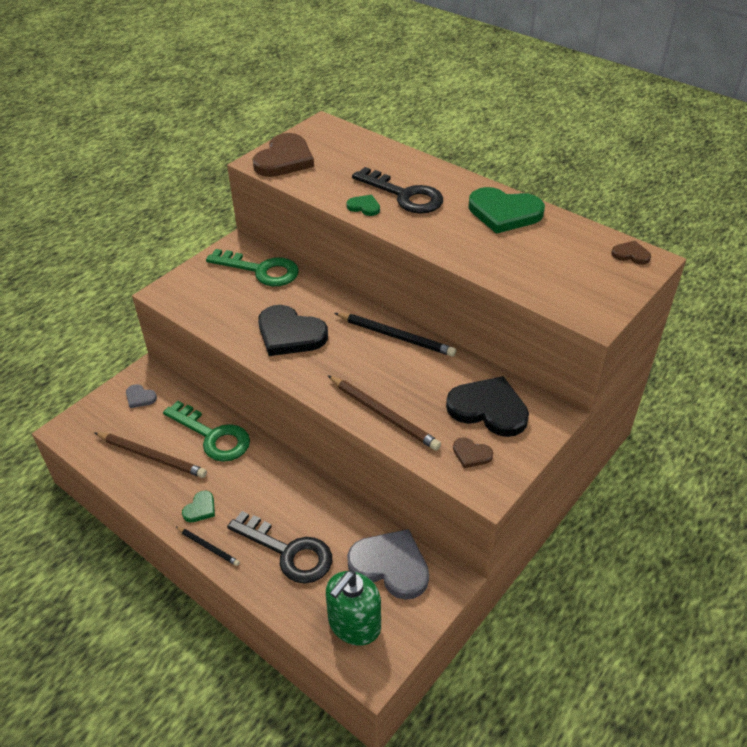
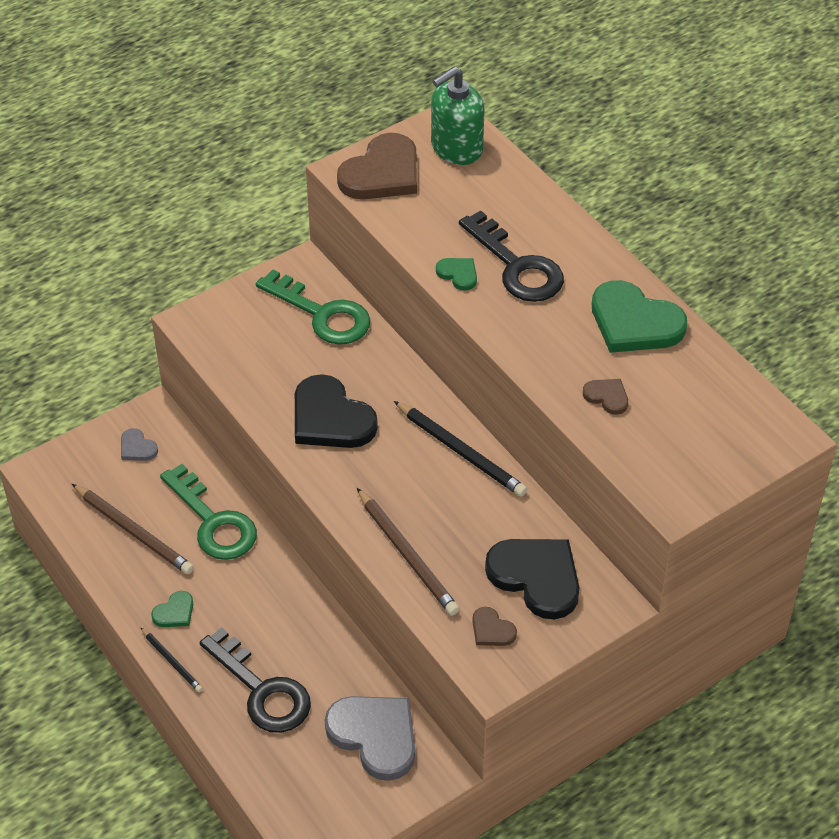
camera: 15 degrees right, 5 degrees up
(354, 624) = (310, 792): green soap dispenser -> green soap dispenser (456, 148)
(631, 254) = (767, 422): brown heart -> brown heart (607, 397)

